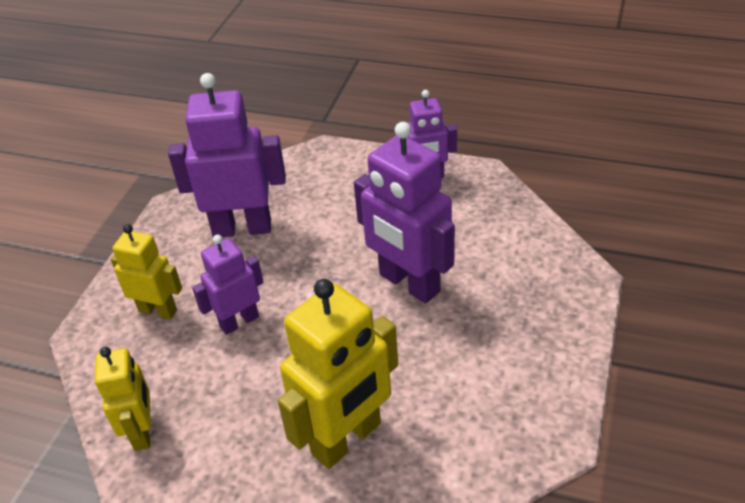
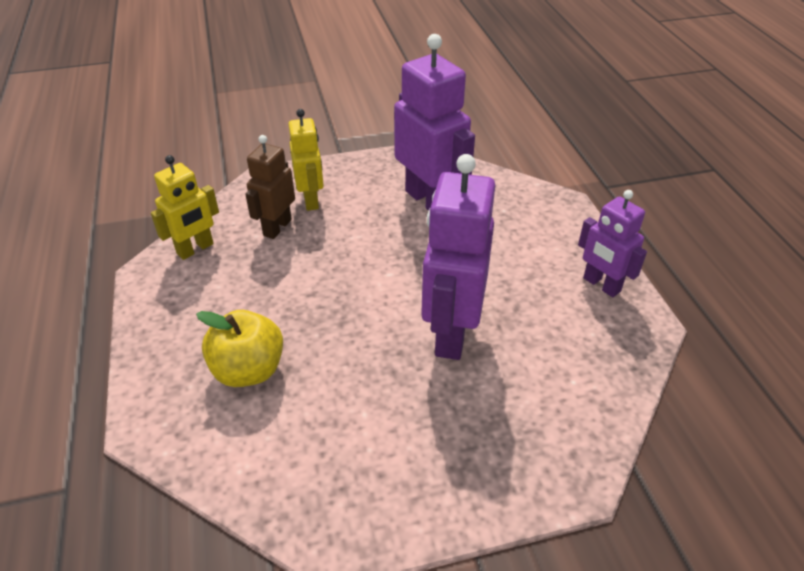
camera: 55 degrees right, 0 degrees up
(173, 352) = (277, 227): none -> brown robot
(239, 321) = (330, 247): purple robot -> none
(347, 439) = (248, 370): yellow robot -> yellow apple

